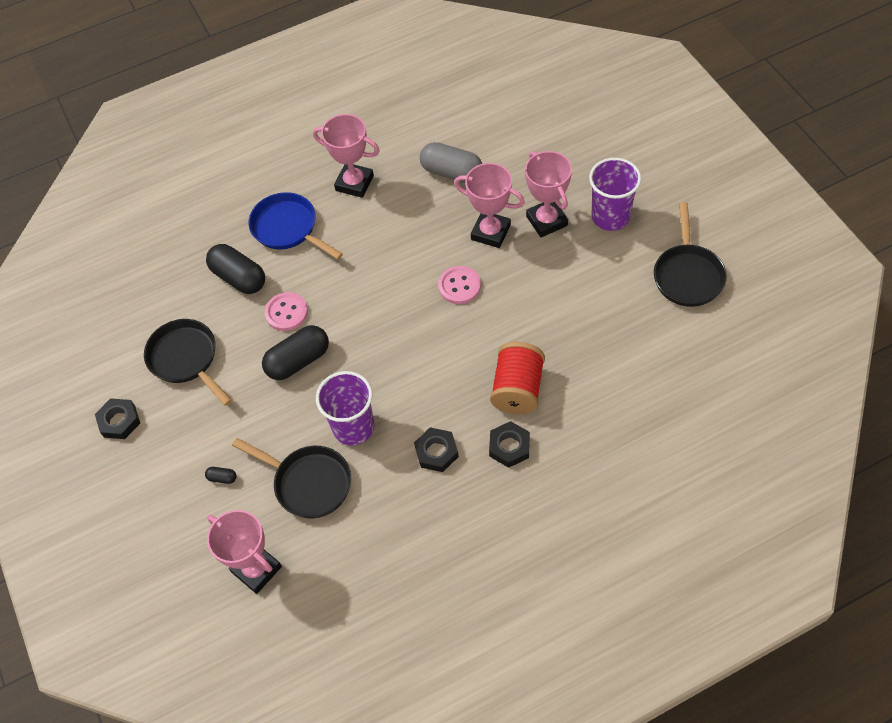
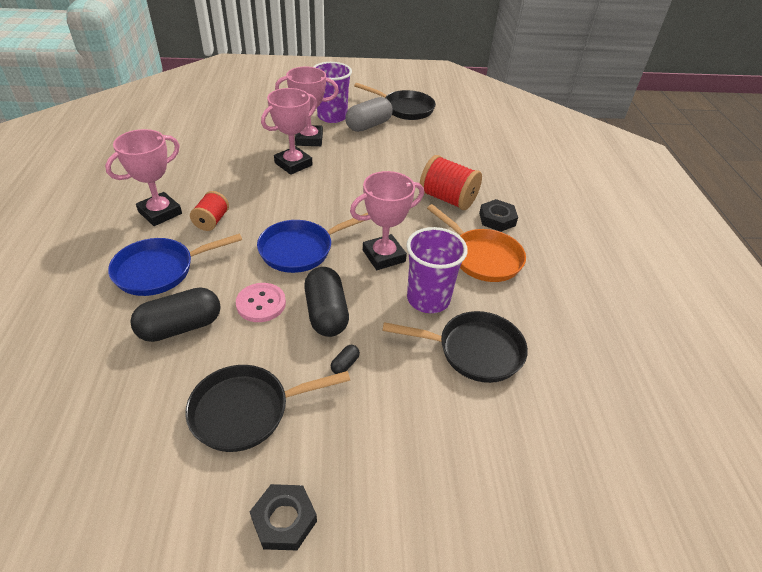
camera: 75 degrees left, 15 degrees down
(222, 478) = (432, 425): black capsule -> black capsule (345, 364)
(256, 569) = (561, 428): pink trophy -> pink trophy (384, 256)
(308, 483) = (474, 351): black pan -> black pan turned 45 degrees clockwise
(365, 223) = (212, 221): none -> red spool
(365, 305) = (300, 249): none -> blue pan
(436, 452) = (482, 257): black nut -> orange pan
(452, 172) = (214, 162): grey capsule -> grey capsule (368, 125)
(459, 286) = (329, 194): pink button -> none

